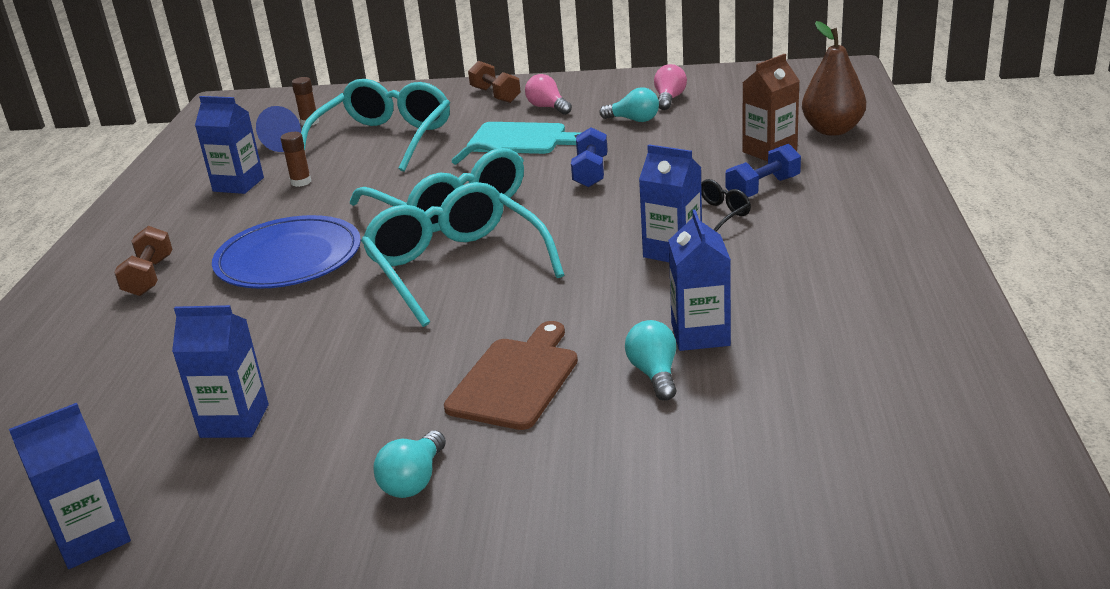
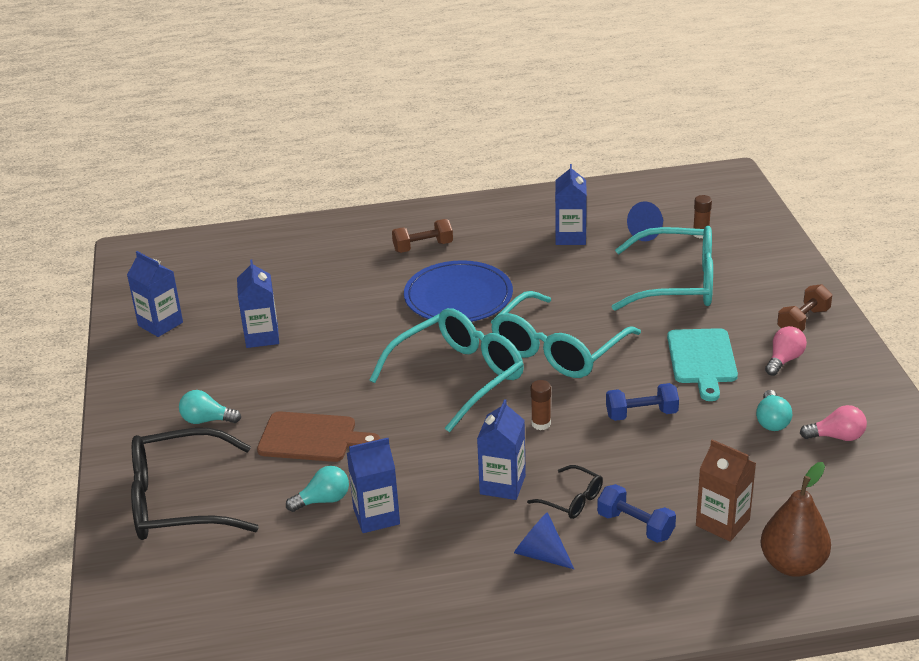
camera: 75 degrees right, 5 degrees up
(301, 182) = (582, 265): brown glue stick -> brown glue stick (541, 424)
(605, 512) = (178, 501): none -> black glasses
(794, 237) = (540, 554): none -> blue cone

